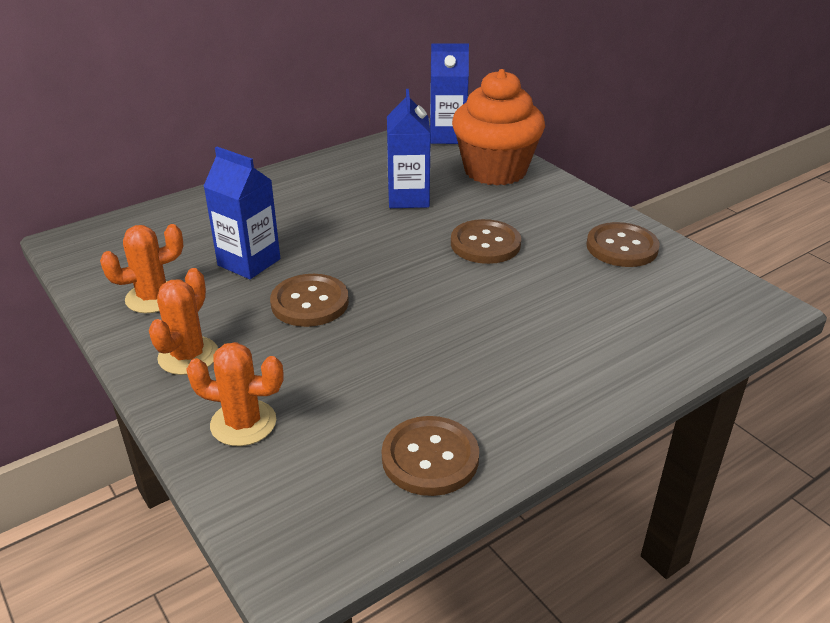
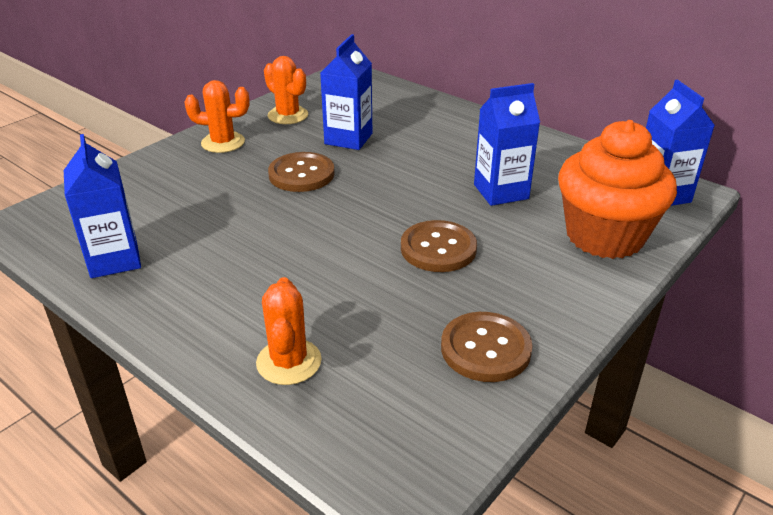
camera: 75 degrees right, 0 degrees up
(243, 423) = (152, 177): orange cactus -> orange cactus (289, 362)
(430, 458) = (114, 260): brown button -> blue carton

